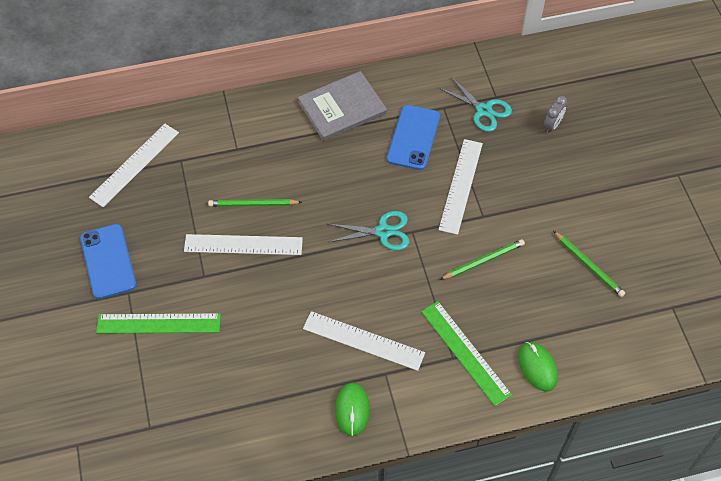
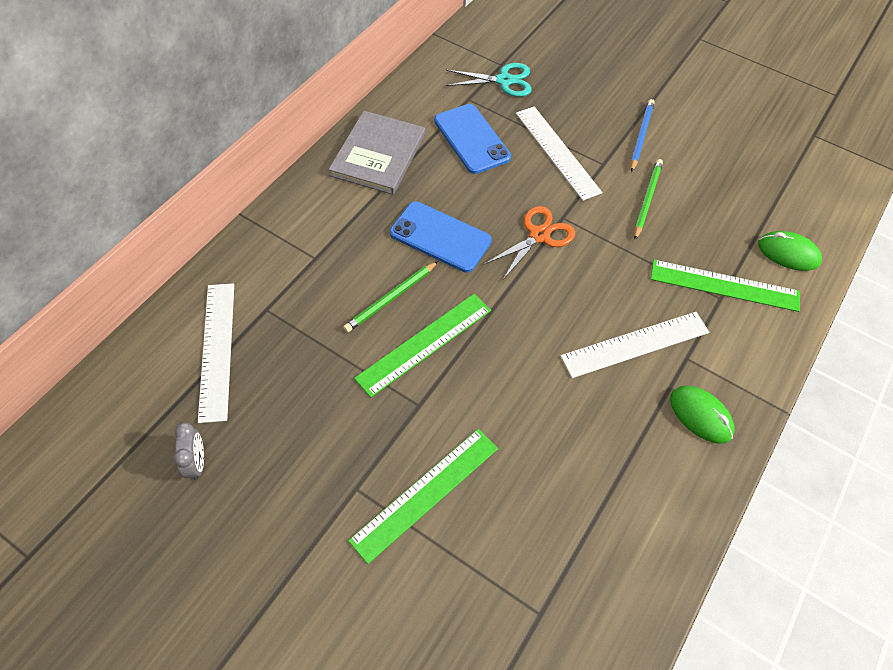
camera: 45 degrees left, 0 degrees up
(108, 261) = (296, 474): blue phone -> blue phone (440, 237)
(243, 244) = (424, 343): white ruler -> green ruler
(383, 232) = (539, 235): turquoise scissors -> orange scissors
(534, 215) = (641, 136): none -> blue pencil
(552, 125) = (570, 59): grey clock -> grey clock (197, 462)
(589, 265) = (724, 146): green pencil -> none

